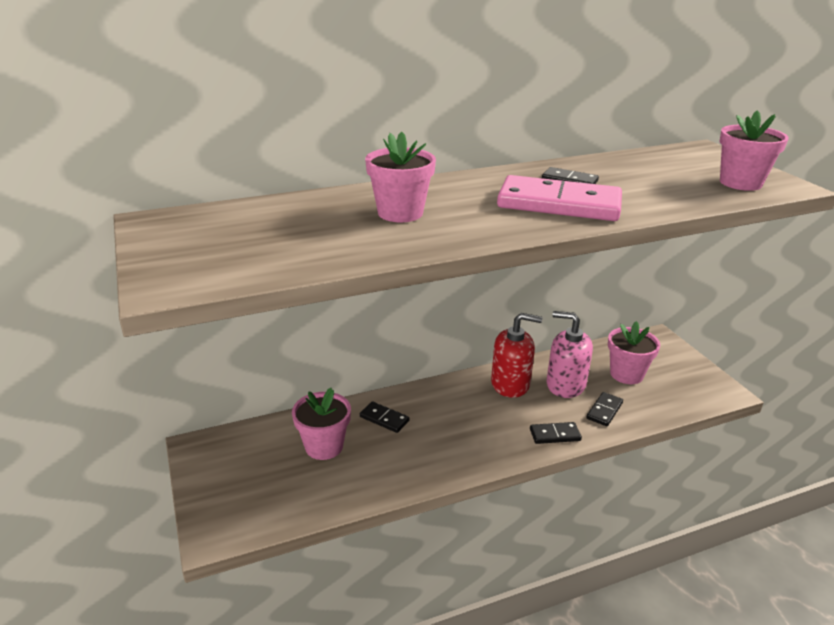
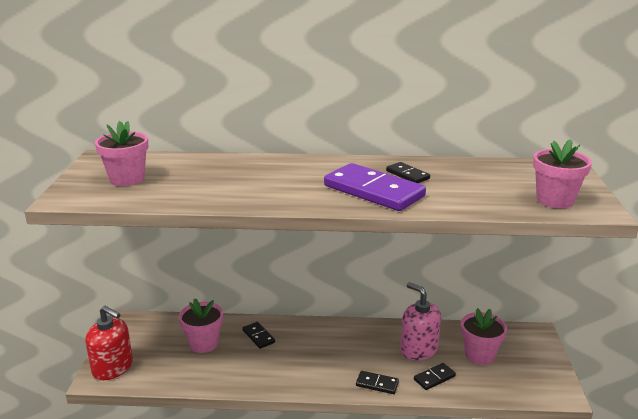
camera: 25 degrees right, 5 degrees down
(400, 213) = (252, 178): pink flower pot -> pink flower pot (127, 179)
(510, 384) = (373, 337): red soap dispenser -> red soap dispenser (113, 367)
(559, 204) = (373, 191): pink domino -> purple domino

